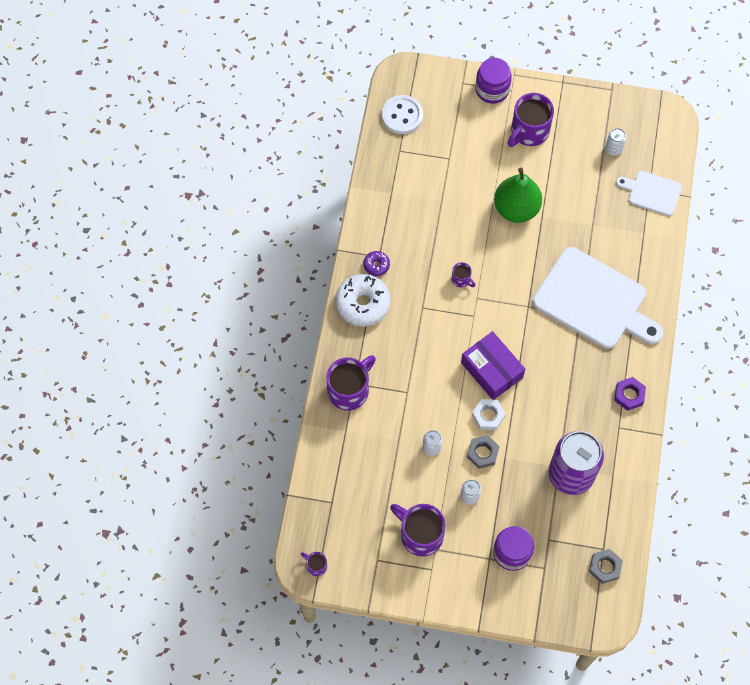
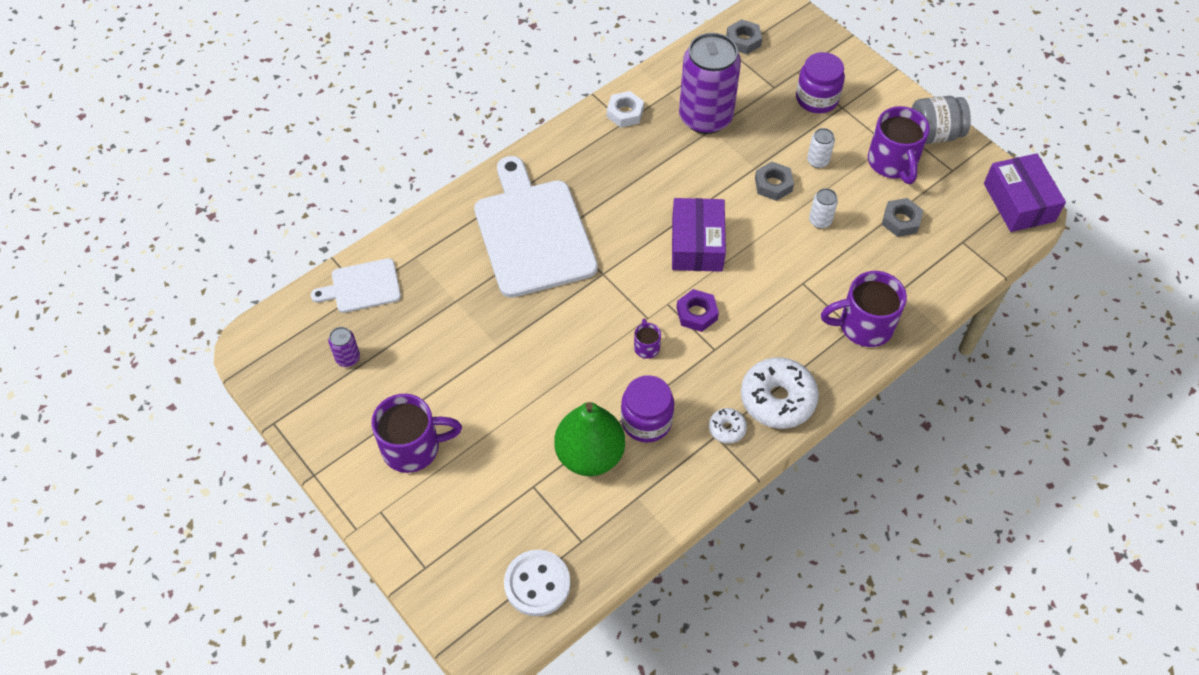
camera: 140 degrees left, 10 degrees down
(316, 566) = (1018, 202): purple mug -> purple box
(376, 265) = (727, 428): purple donut -> white donut
(381, 488) = (901, 221): none -> grey nut
(410, 583) = (934, 134): none -> grey jar
(488, 416) = (738, 209): white nut -> white nut (625, 113)
(492, 89) = (400, 530): purple jar -> purple jar (646, 421)
(516, 208) = (515, 375): green pear -> green pear (589, 455)
(613, 149) = (348, 358): white can -> purple can
(629, 395) = (587, 138): purple nut -> purple nut (696, 313)
(652, 192) = (362, 287): white cutting board -> white cutting board turned 105 degrees clockwise

